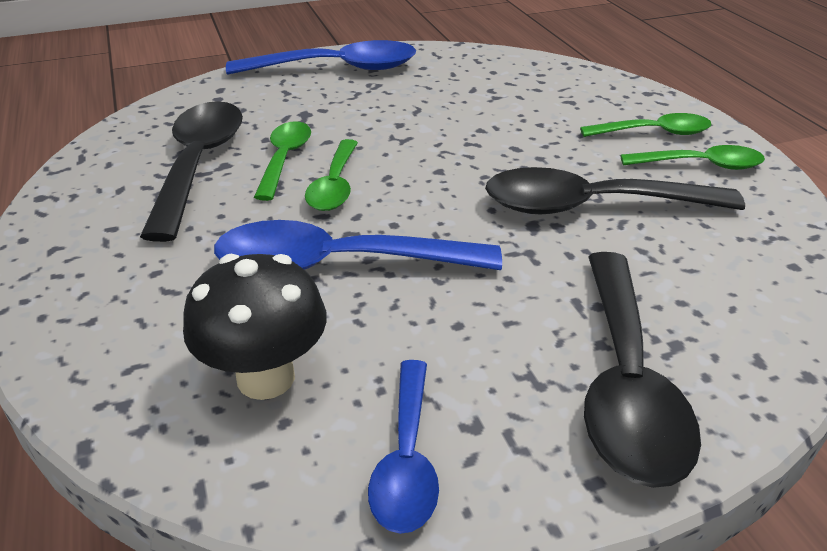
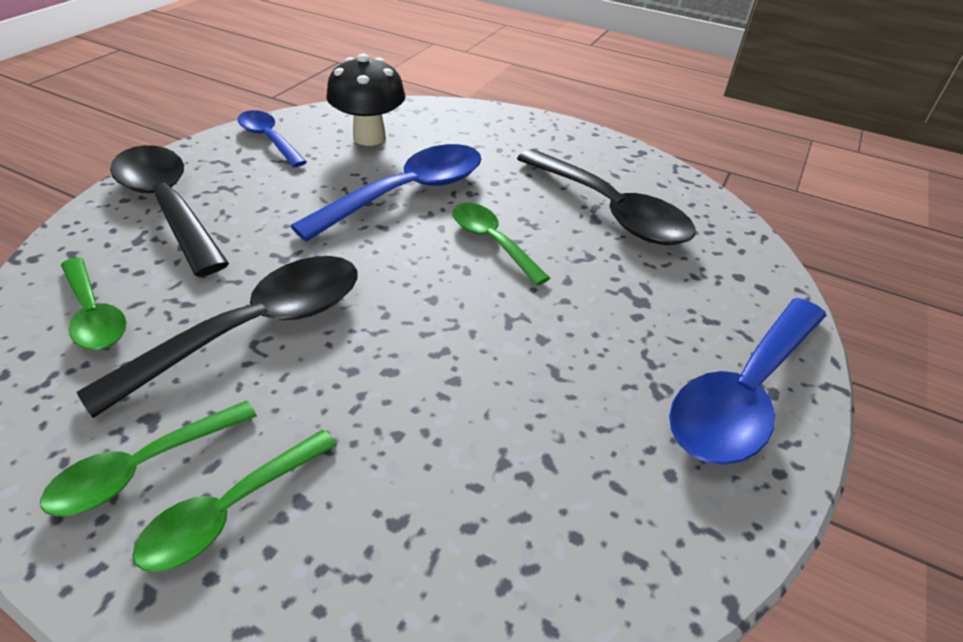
camera: 135 degrees right, 5 degrees up
(284, 159) = (566, 245): green spoon -> green spoon (94, 315)

